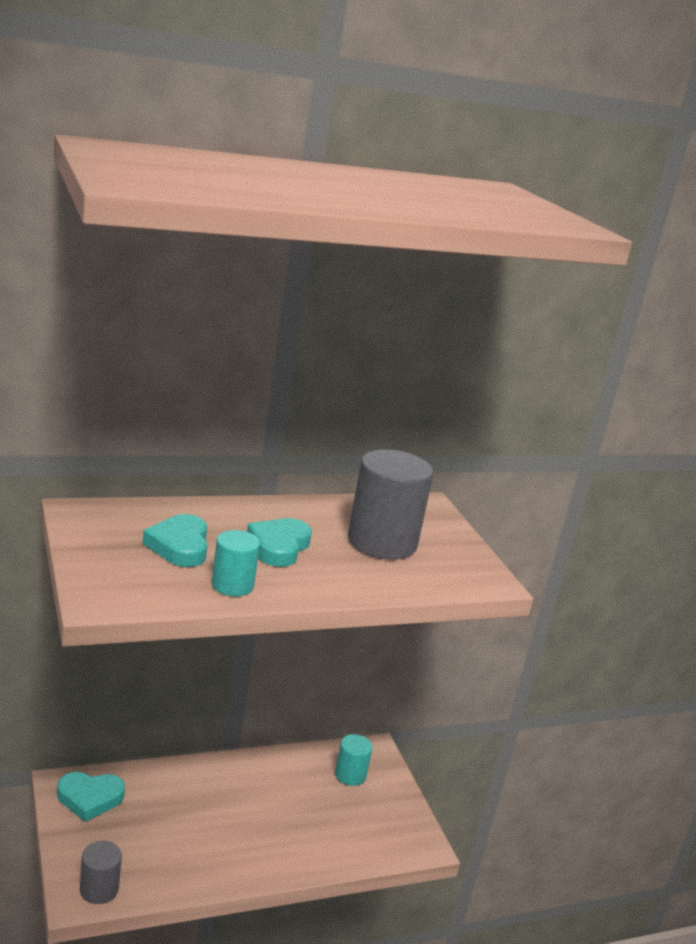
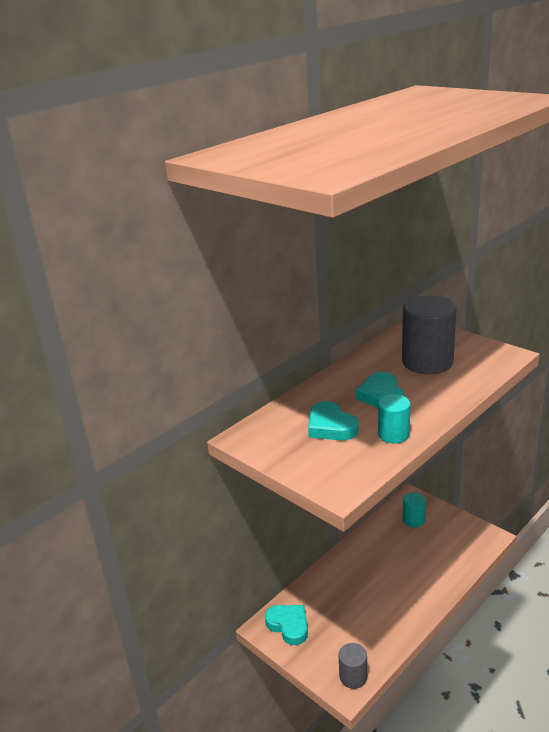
camera: 20 degrees left, 5 degrees up
(89, 798) = (289, 625): turquoise heart -> turquoise heart turned 105 degrees counterclockwise

